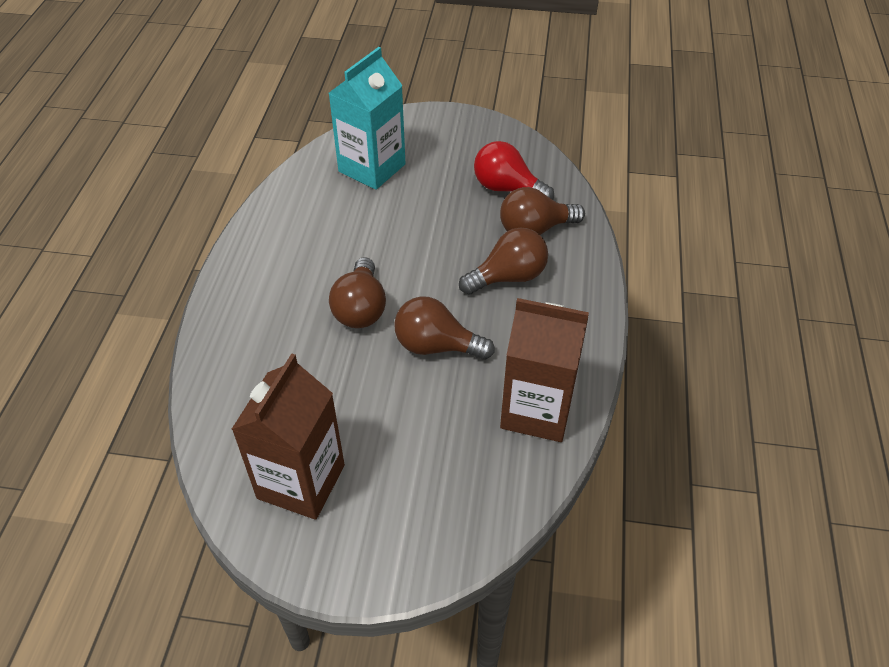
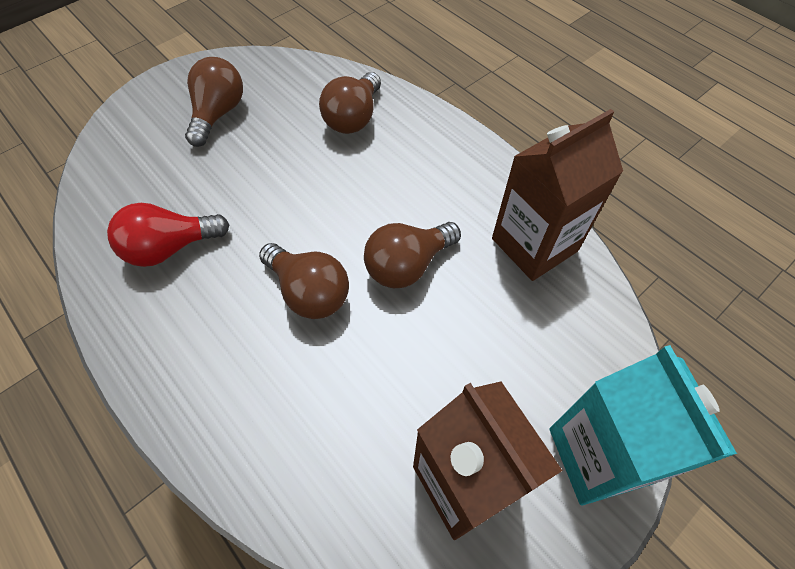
camera: 50 degrees left, 10 degrees up
(372, 168) = (154, 170): turquoise carton -> turquoise carton (598, 455)
(507, 188) = (291, 103): red light bulb -> red light bulb (170, 248)
(508, 277) = (384, 168): brown light bulb -> brown light bulb (218, 114)

